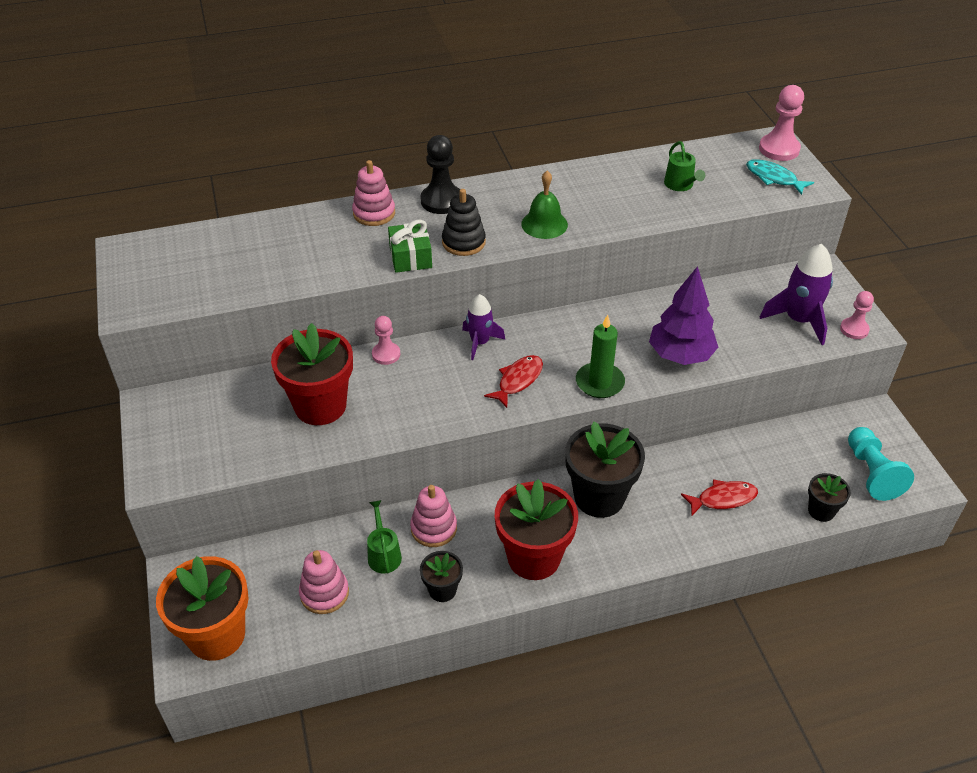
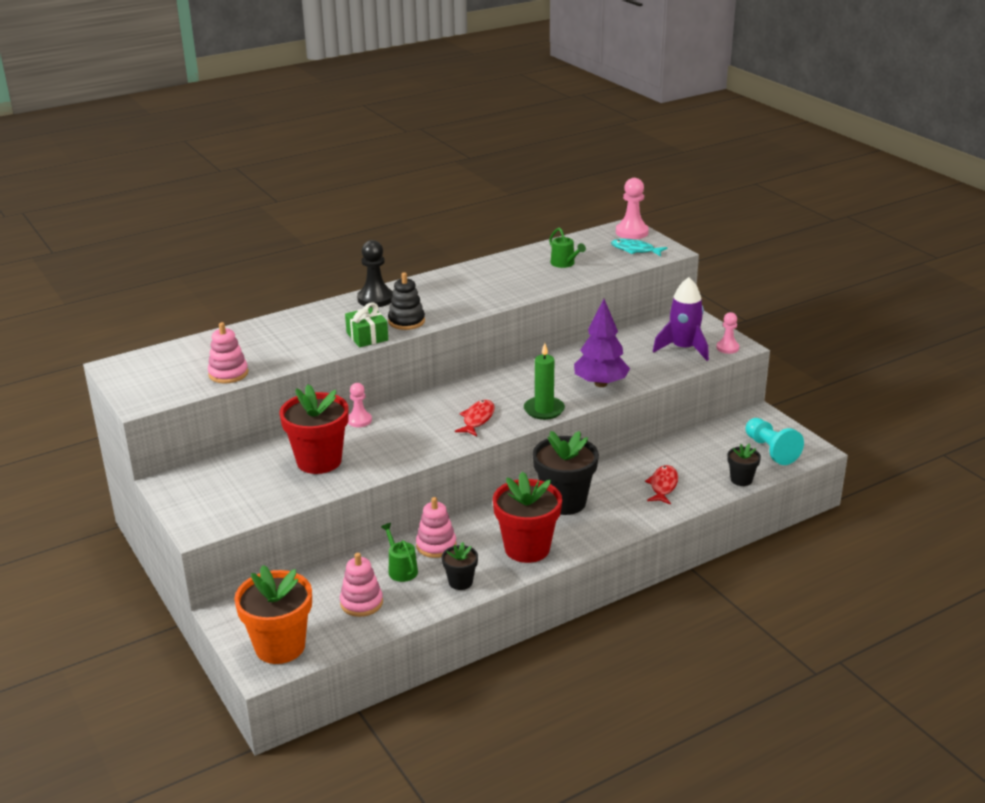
camera: 15 degrees left, 15 degrees down
(374, 213) = (322, 314): pink stacking toy -> pink stacking toy (228, 373)
(480, 342) = (435, 401): purple rocket -> none
(544, 224) = (467, 301): green bell -> none
(723, 499) = (663, 486): red fish -> red fish turned 45 degrees counterclockwise

